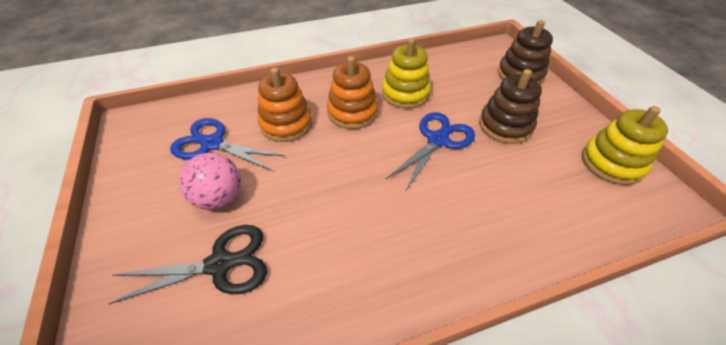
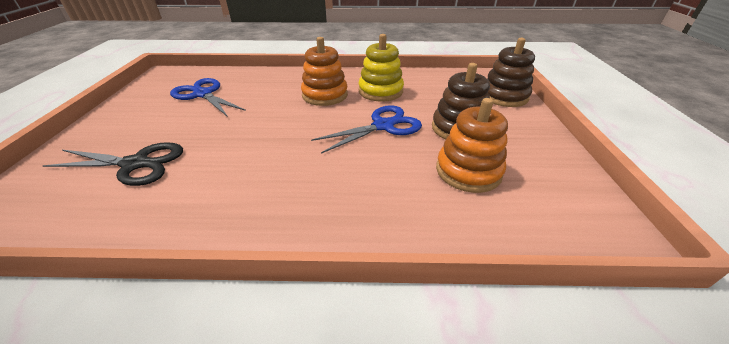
camera: 20 degrees right, 10 degrees down
(219, 197) = (176, 125): pink ball -> none
(286, 124) = (266, 93): orange stacking toy -> orange stacking toy (468, 171)
(611, 163) = (559, 180): yellow stacking toy -> none

